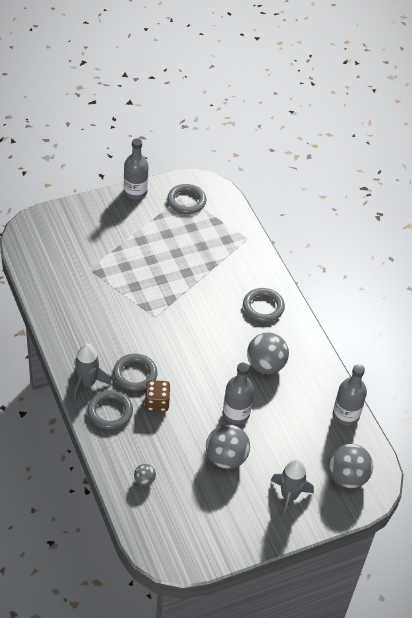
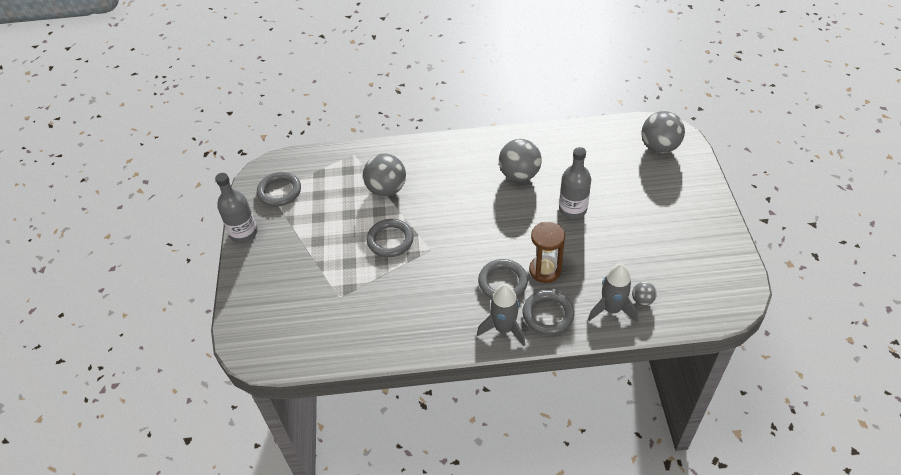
camera: 65 degrees left, 0 degrees up
(157, 402) = (545, 270): brown dice -> brown hourglass
(226, 458) = (625, 228): grey ball -> grey ball (386, 189)
(263, 307) = (446, 161): grey ring -> grey ring (390, 240)
(289, 496) = (675, 191): grey rocket -> grey rocket (611, 309)
(346, 415) = (590, 132): grey bottle -> none

